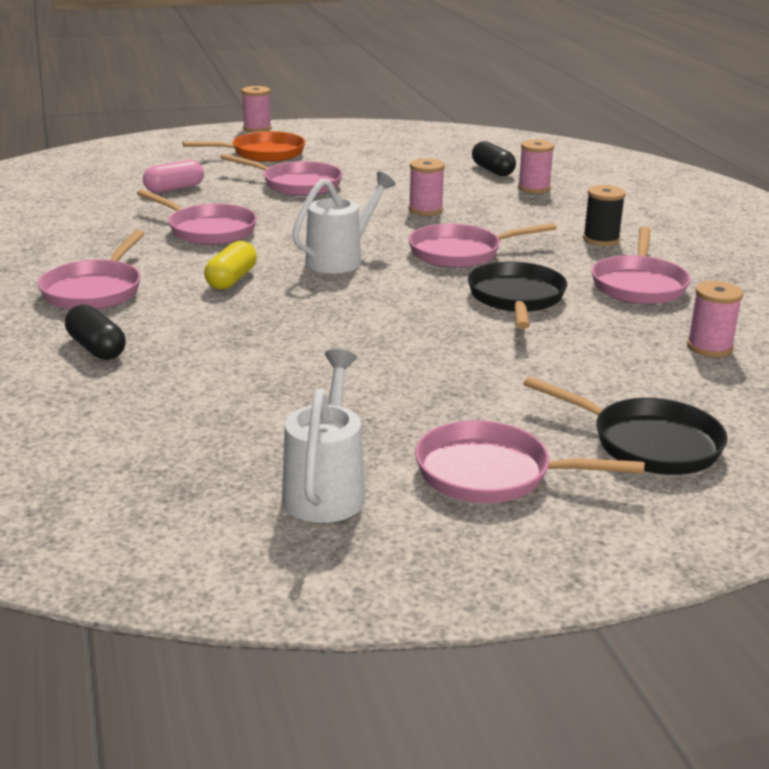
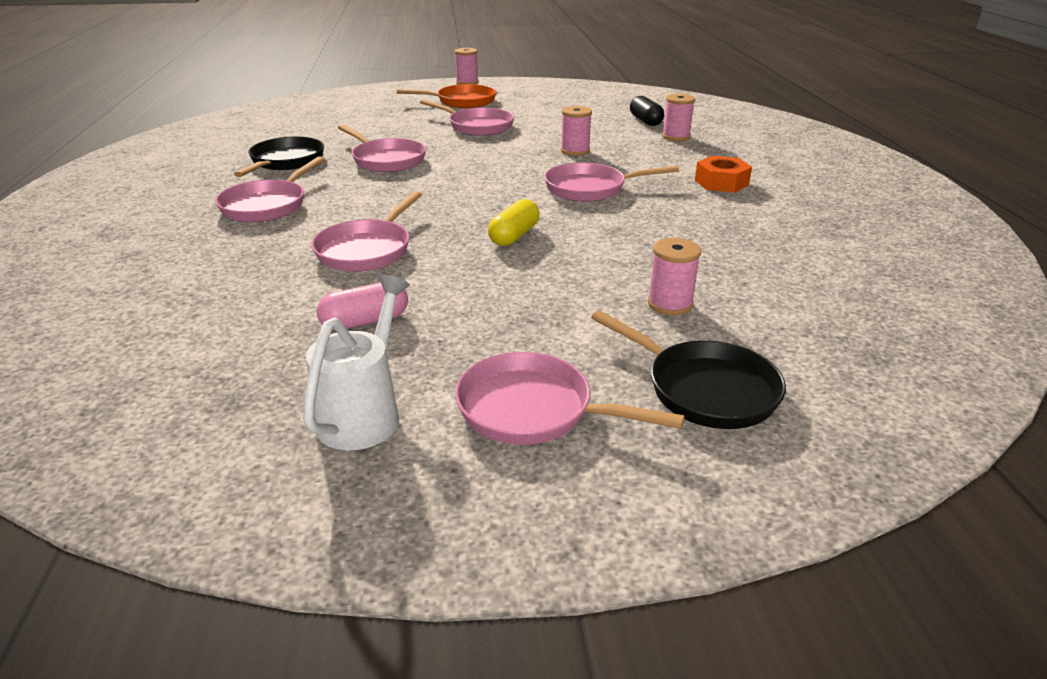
camera: 10 degrees right, 5 degrees up
(96, 348) = (238, 256): black capsule -> none
(174, 189) = (378, 126): pink capsule -> pink capsule (365, 321)
(231, 279) = (383, 202): yellow capsule -> yellow capsule (514, 236)
(341, 259) = (484, 189): white watering can -> none
(516, 298) = (625, 232): black pan -> black pan (285, 162)
(601, 239) = (721, 182): black spool -> orange nut
(639, 285) = (744, 226): pink pan -> pink pan (367, 250)
(709, 347) = (796, 290): pink spool -> pink spool (670, 304)

